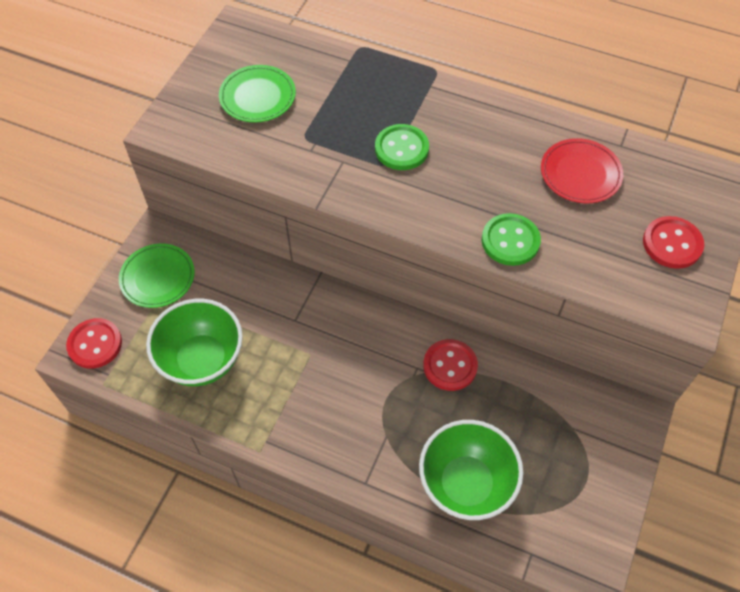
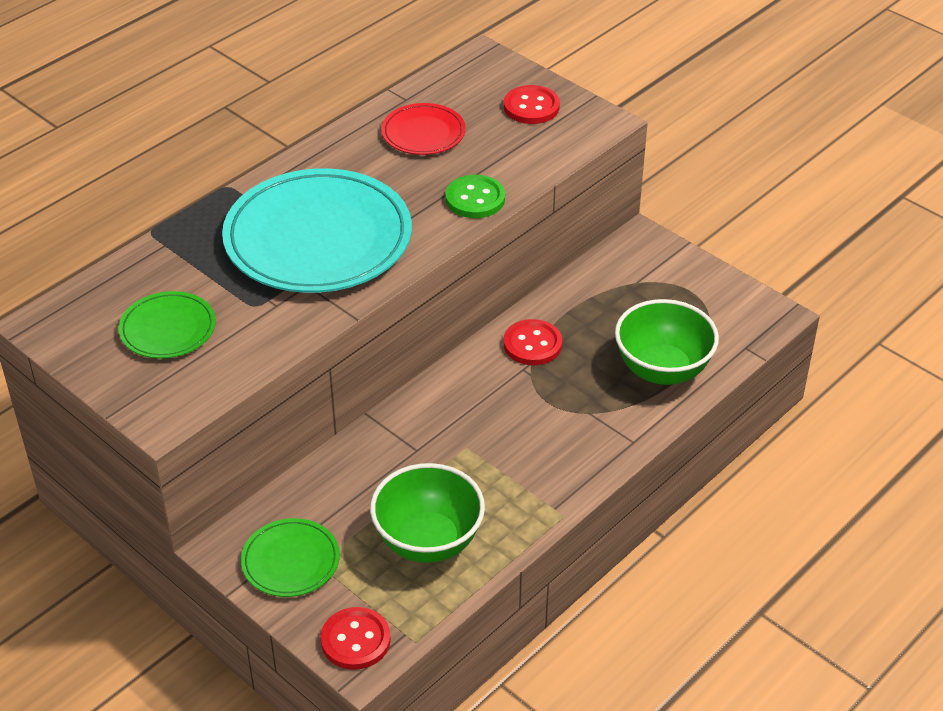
camera: 70 degrees left, 15 degrees down
(401, 149) = (318, 238): green button -> turquoise plate

